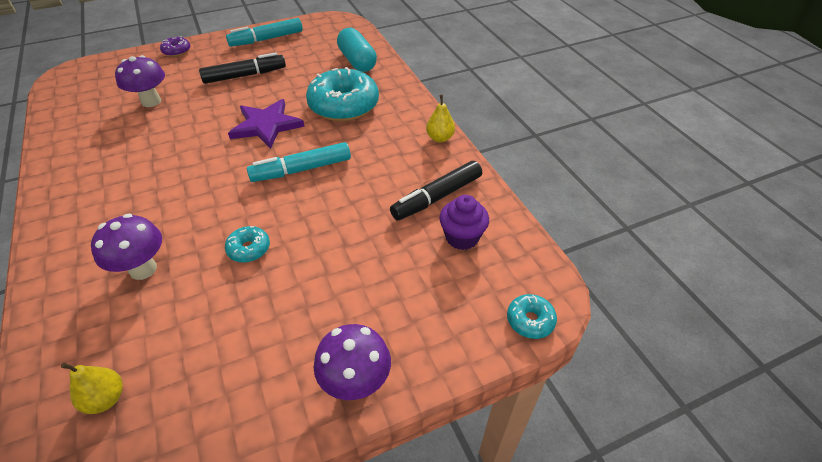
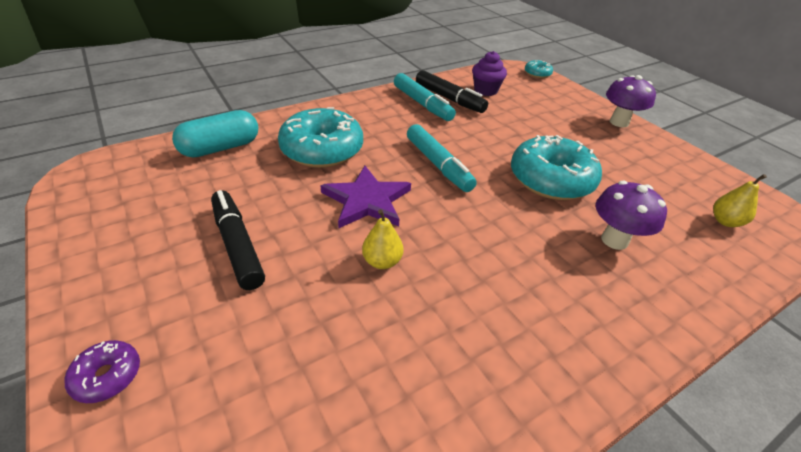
camera: 100 degrees left, 5 degrees down
(151, 101) = (310, 349): purple mushroom -> none
(249, 249) = (551, 179): turquoise donut -> turquoise donut, size x2.19
(266, 39) = (113, 243): turquoise marker -> turquoise marker (422, 104)
(440, 138) = (373, 97): yellow pear -> yellow pear (382, 261)

